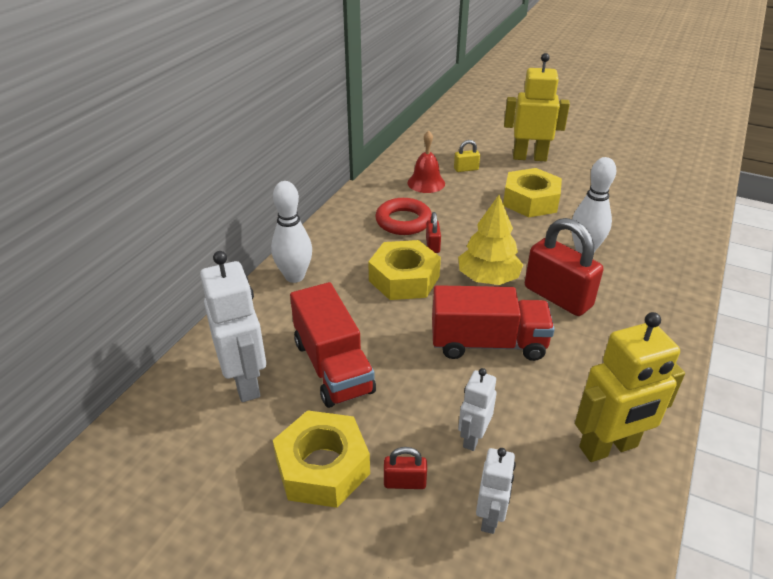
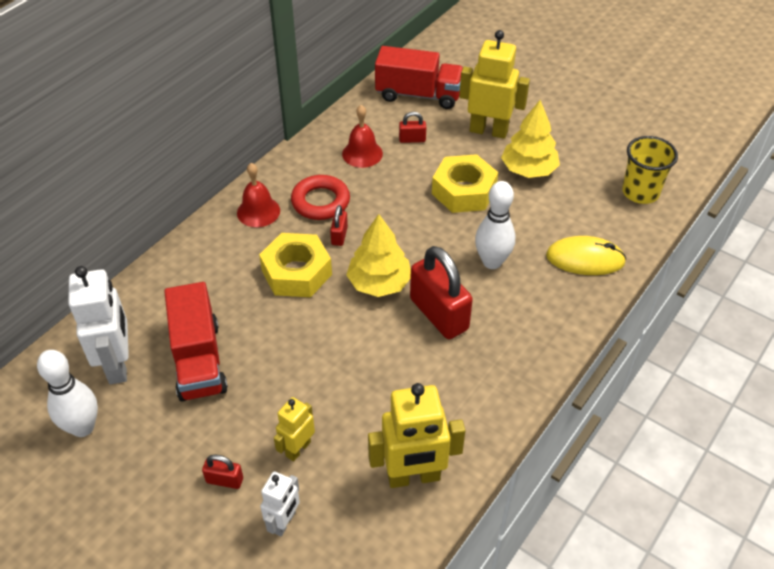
camera: 10 degrees right, 10 degrees up
(294, 276) = (192, 256): white bowling pin -> white bowling pin (83, 427)
(322, 467) = (161, 456): yellow nut -> none
(347, 234) = (258, 211): none -> red bell
(466, 169) = (412, 139): yellow padlock -> red padlock
(473, 437) = (298, 449): white robot -> yellow robot
(488, 343) = (349, 356): red truck -> red truck (418, 95)
(578, 180) = (528, 169): none -> yellow tree
(666, 239) = (585, 259): none -> yellow mouse
(682, 187) = (640, 192): none -> yellow cup

